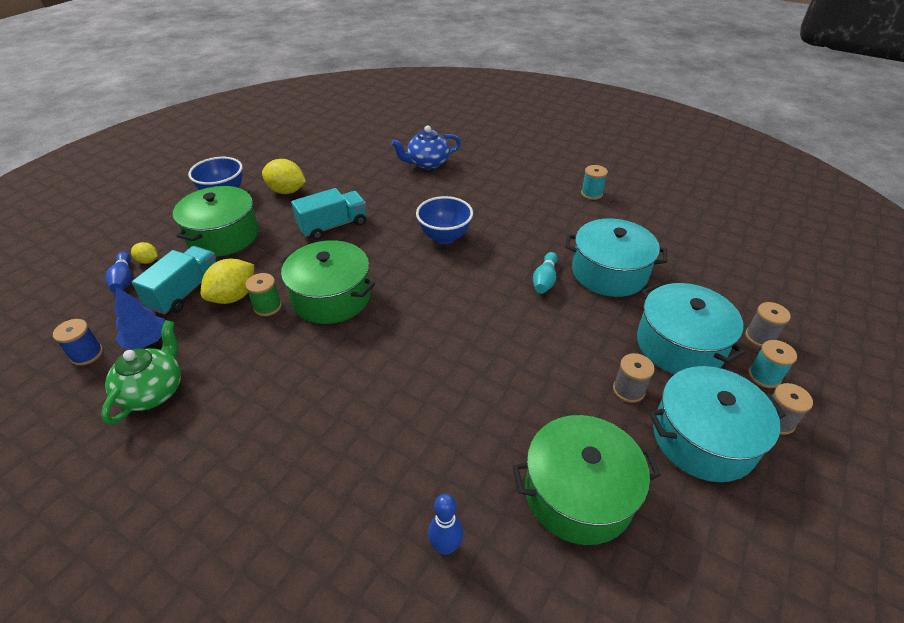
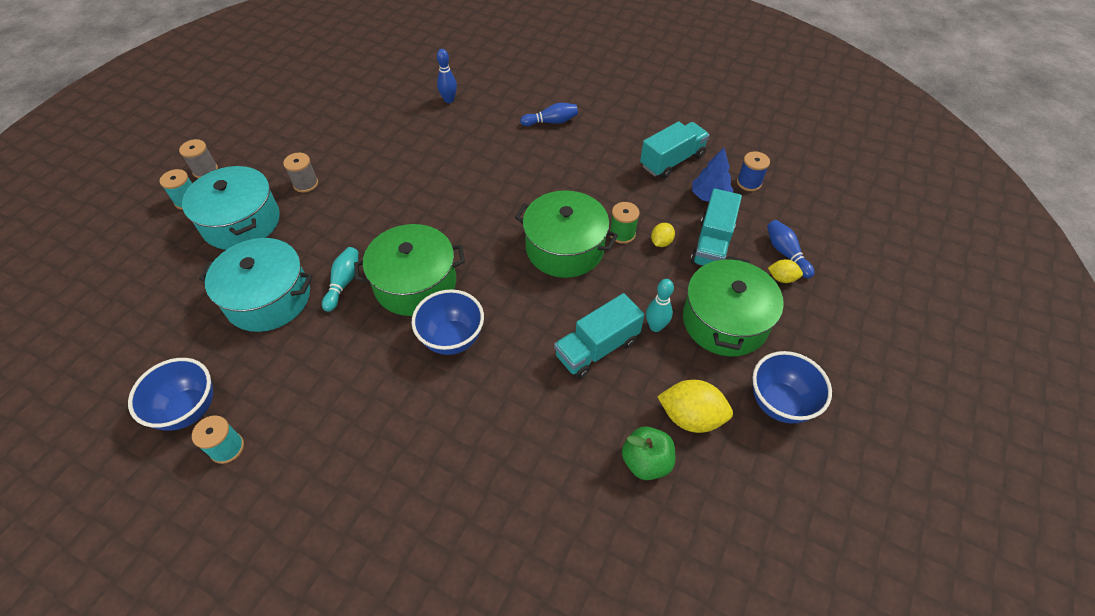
camera: 175 degrees right, 10 degrees up
(154, 391) = (672, 161): green teapot -> turquoise truck
(234, 296) = (661, 242): yellow lemon -> yellow lemon, size x0.54
(280, 236) = (655, 326): none -> turquoise bowling pin
(285, 477) = (551, 122): none -> blue bowling pin
(326, 176) = (646, 462): none -> green apple
(427, 163) = (485, 516): blue teapot -> none
(578, 493) = (366, 125): green pot -> green pot (415, 283)
(629, 211) = (189, 410): none -> blue bowl
(703, 438) = (268, 157): turquoise pot -> none
(760, 337) = (162, 234): grey spool -> none

